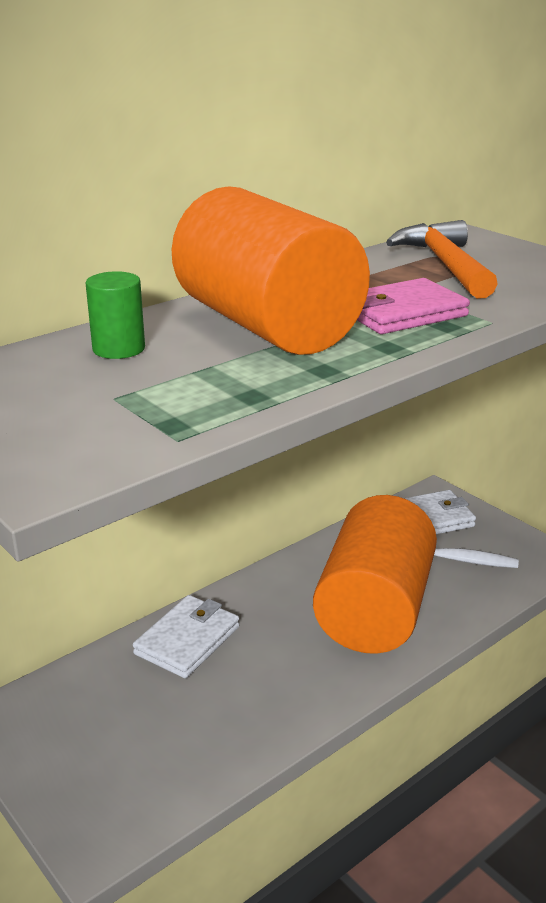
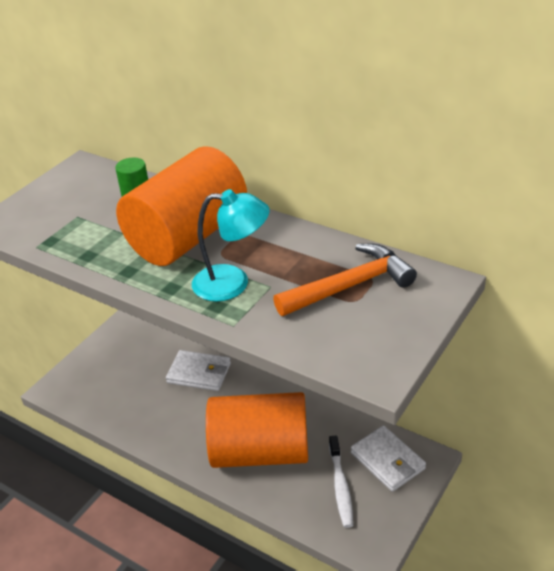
camera: 75 degrees right, 10 degrees up
(402, 313) = (233, 283): pink wallet -> turquoise lamp

